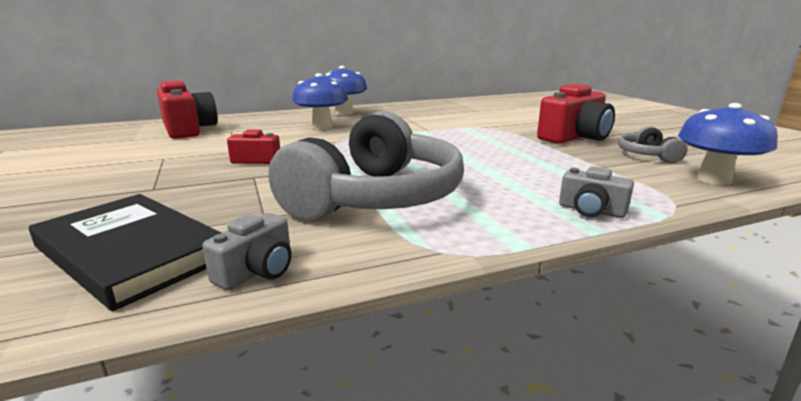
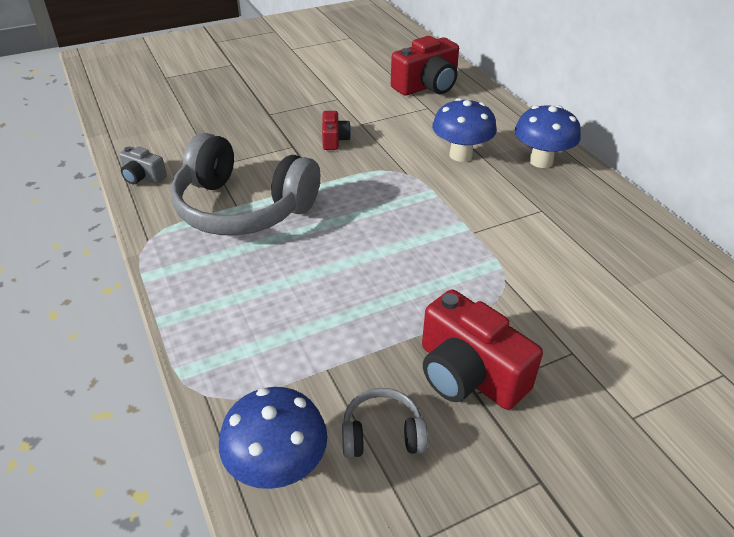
camera: 85 degrees right, 20 degrees up
(131, 252) = (174, 135): black book -> none
(591, 210) = (200, 327): grey camera -> none

